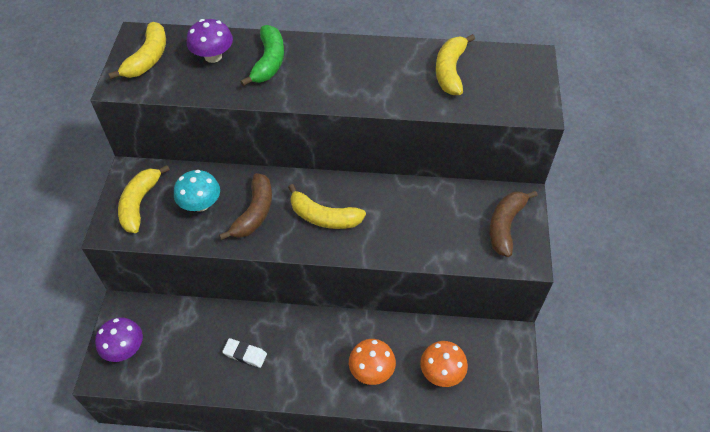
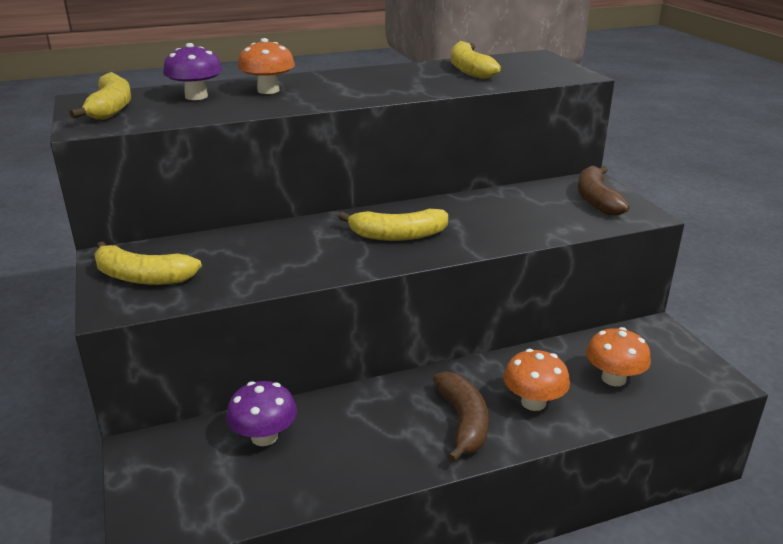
camera: 25 degrees left, 25 degrees down
(125, 348) = (170, 491): purple mushroom -> purple mushroom (264, 436)
(140, 203) = (142, 277): yellow banana -> yellow banana turned 60 degrees counterclockwise
(200, 204) = (231, 259): turquoise mushroom -> none
(245, 354) = (358, 439): white eraser -> none
(254, 212) = (309, 250): brown banana -> brown banana (463, 422)
(269, 62) = (268, 90): green banana -> orange mushroom

